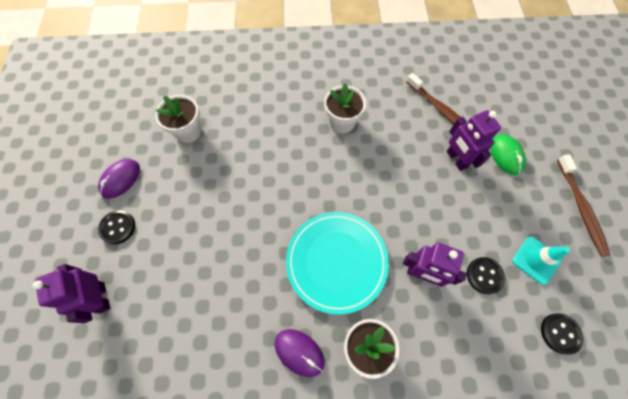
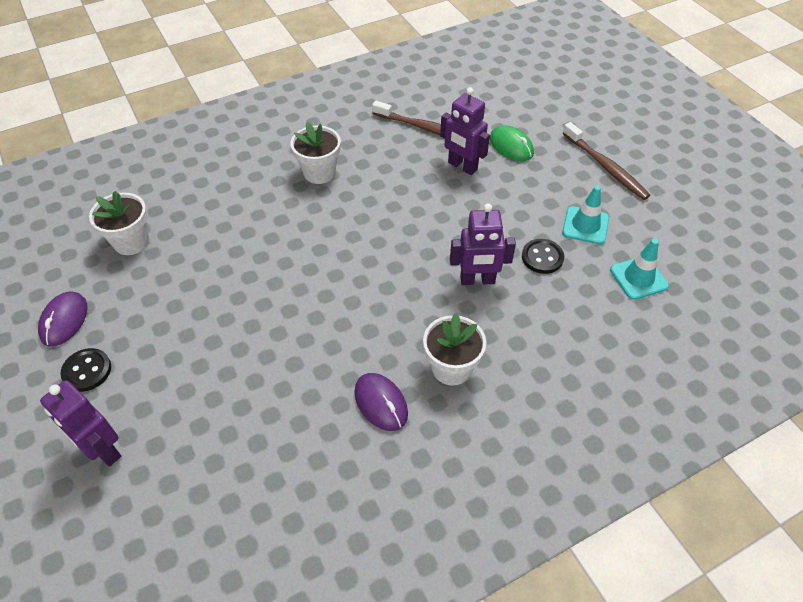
camera: 25 degrees left, 15 degrees down
(299, 352) = (381, 403): purple mouse -> purple mouse turned 45 degrees clockwise
(336, 262) = (380, 303): turquoise plate -> none
(560, 333) = (638, 278): black button -> turquoise traffic cone

